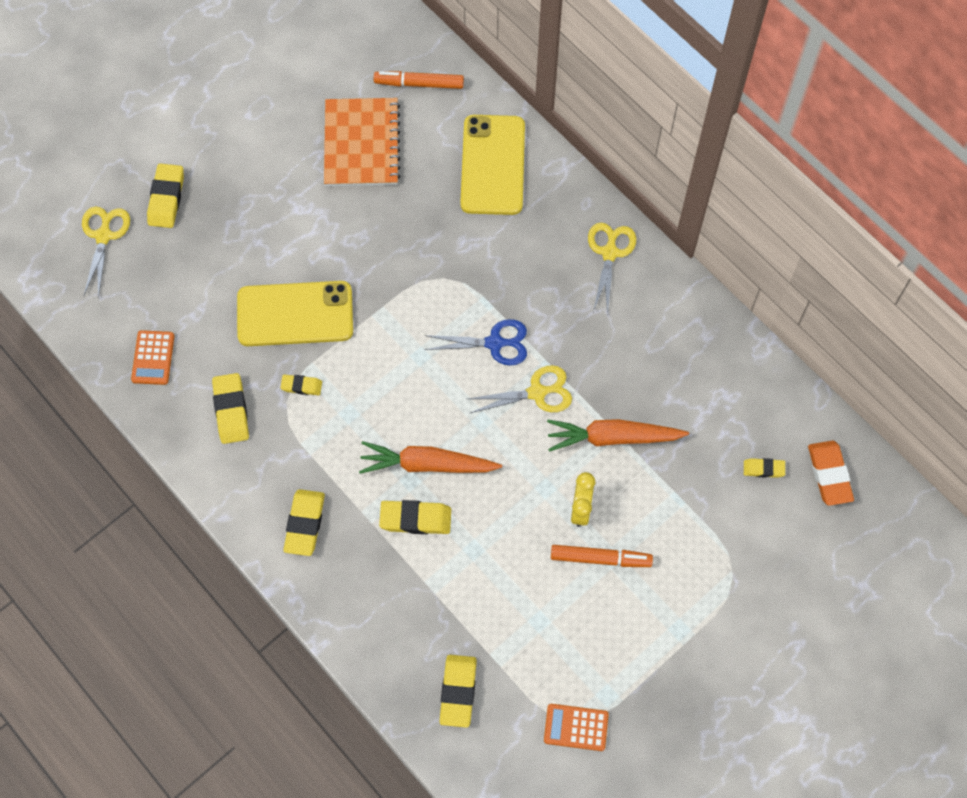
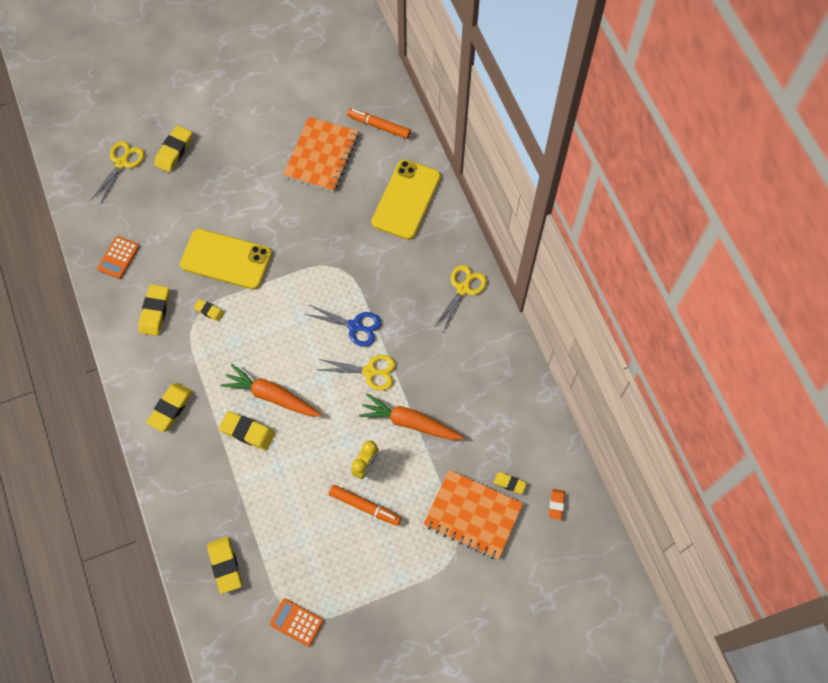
camera: 20 degrees right, 0 degrees up
(458, 692) = (225, 565): yellow eraser -> yellow eraser turned 45 degrees counterclockwise
(735, 522) = (473, 515): none -> orange notebook
(829, 474) = (556, 505): orange eraser -> orange eraser, size x0.58

